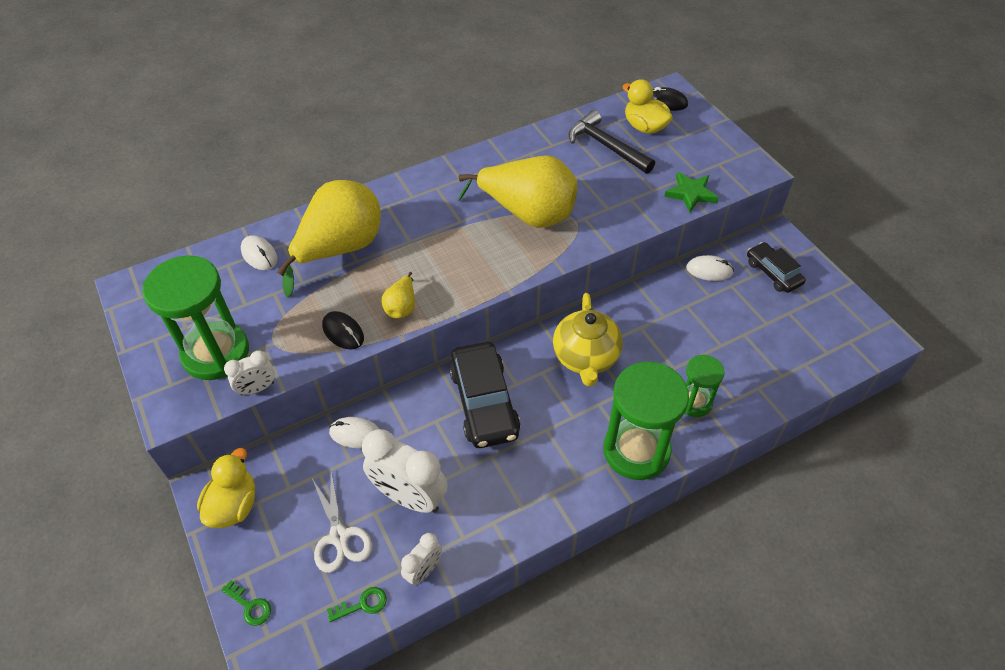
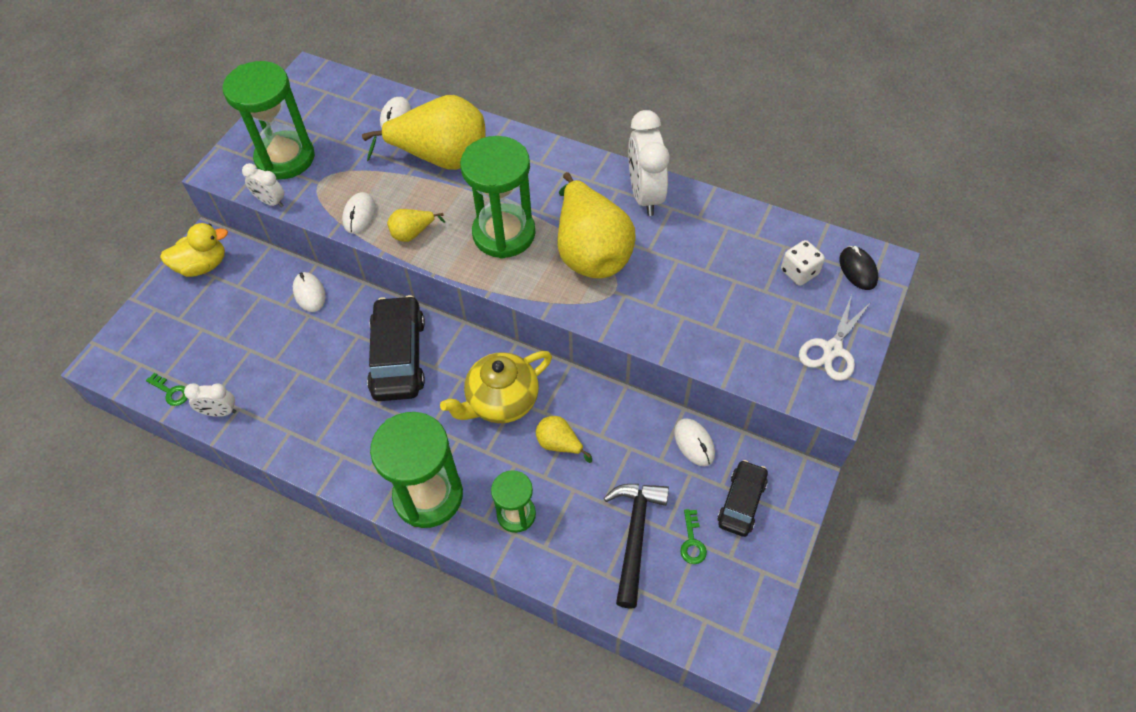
camera: 55 degrees right, 5 degrees up
(250, 606) = (133, 328): green key -> green key (692, 542)
(339, 536) = (216, 342): white scissors -> white scissors (832, 349)
(343, 332) = (359, 215): black mouse -> white mouse
(409, 497) = (276, 363): white clock -> white clock (645, 195)
(460, 252) = (504, 234): none -> green hourglass
(484, 402) = (398, 356): black car -> black car turned 135 degrees clockwise
(606, 146) = (739, 258): black hammer -> black hammer (635, 536)
(644, 127) = (799, 272): yellow duck -> white dice
(653, 343) = (559, 444): none -> yellow pear
(690, 194) = (737, 361): green star -> none

